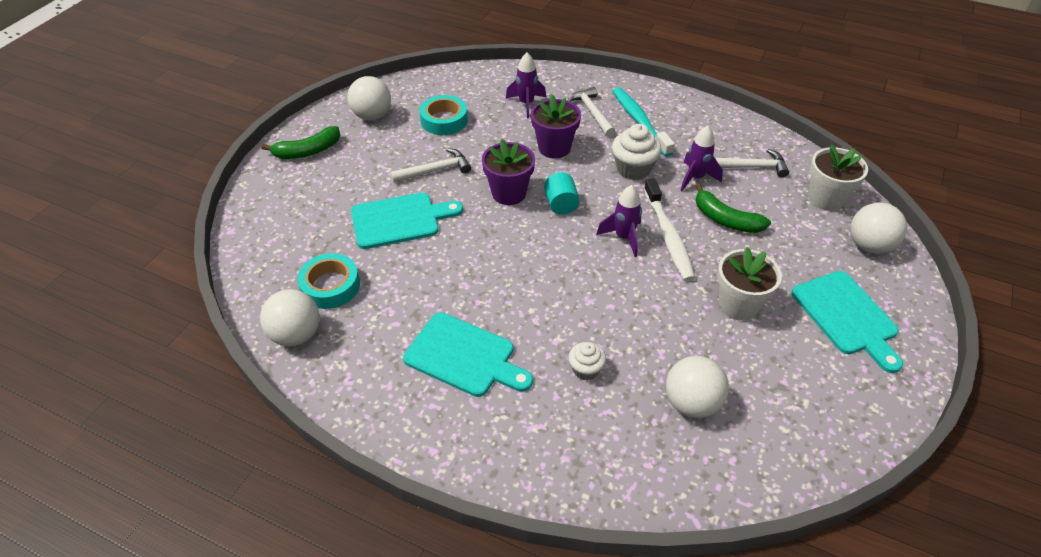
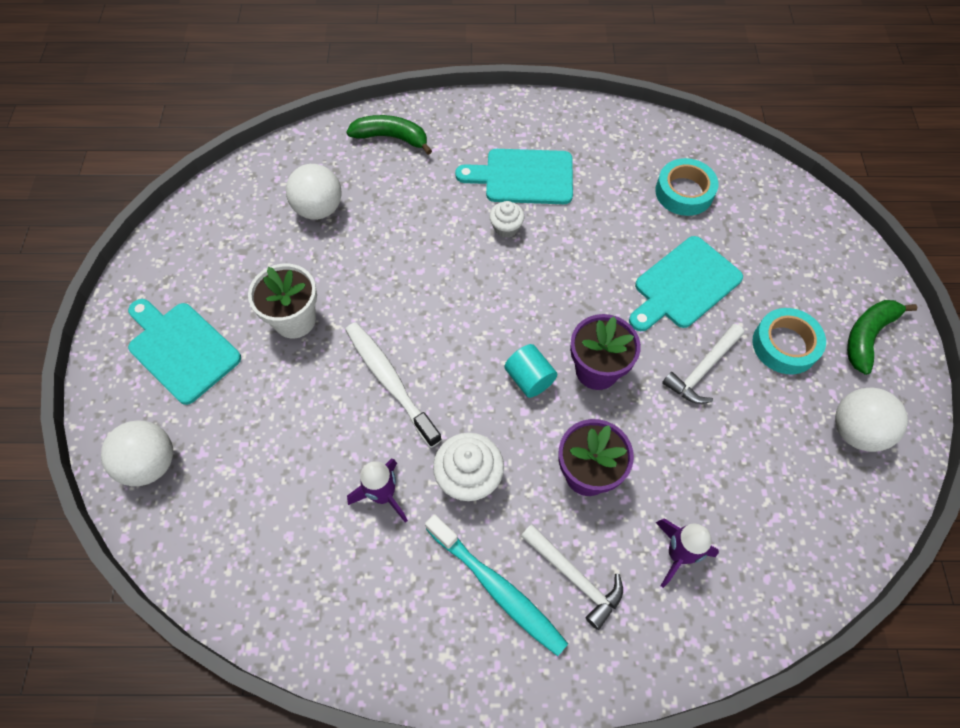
camera: 155 degrees right, 15 degrees up
(296, 334) = (671, 143): white ball -> none
(444, 120) = (761, 464): turquoise tape -> turquoise tape (785, 345)
(585, 369) = (417, 203): white cupcake -> white cupcake (506, 228)
(623, 237) = (438, 359): purple rocket -> none
(725, 219) = (329, 435): green banana -> green banana (391, 138)
(751, 167) = (312, 552): white hammer -> none
(825, 199) = (205, 528): white flower pot -> none

